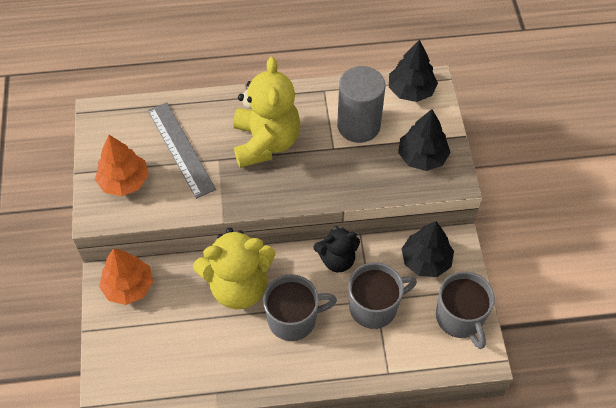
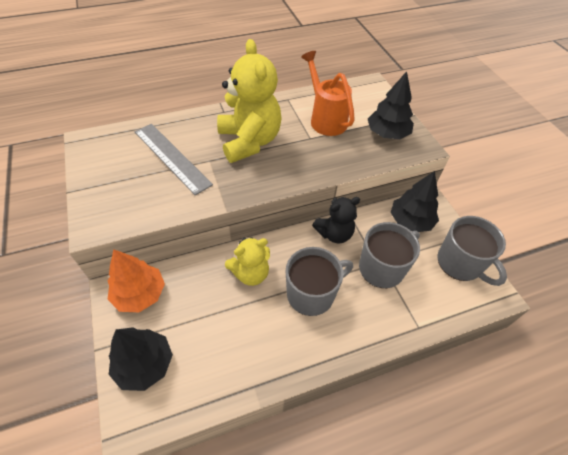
camera: 15 degrees left, 5 degrees down
(124, 181) = (120, 191): orange tree -> none
(238, 286) = (251, 273): yellow teddy bear -> yellow teddy bear, size x0.59
(358, 125) = (325, 119): grey cylinder -> orange watering can
(411, 90) = (358, 90): black tree -> black tree (144, 364)

